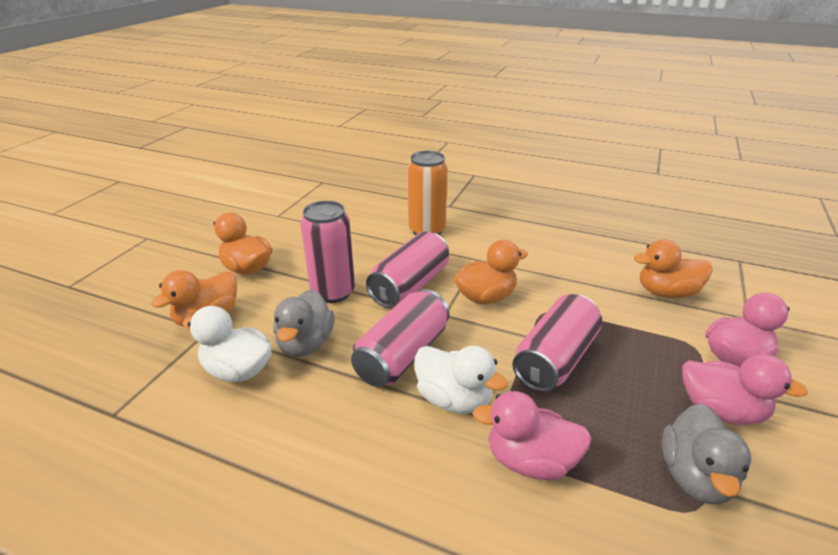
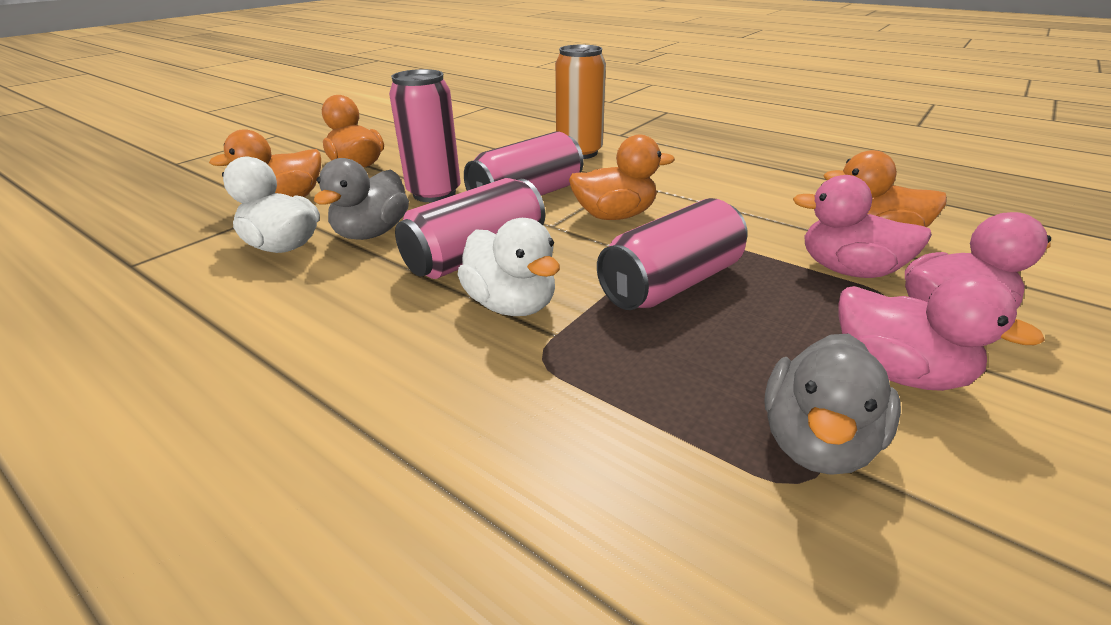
camera: 15 degrees right, 0 degrees up
(530, 460) = (573, 381): pink duck -> pink duck (848, 270)

